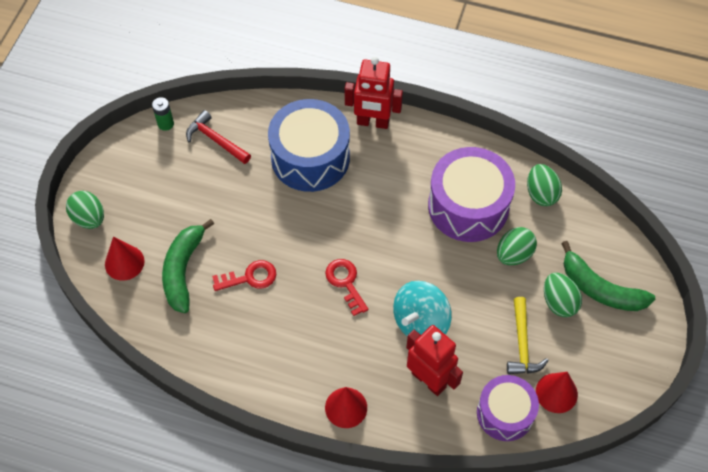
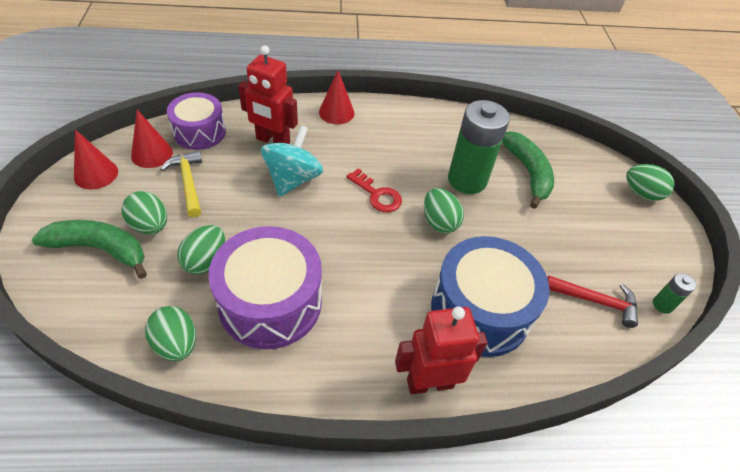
camera: 155 degrees right, 10 degrees down
(124, 262) = (580, 167): red cone -> red cone (96, 174)
(250, 277) = (467, 180): red key -> green battery
(302, 239) = (439, 222): none -> green egg

